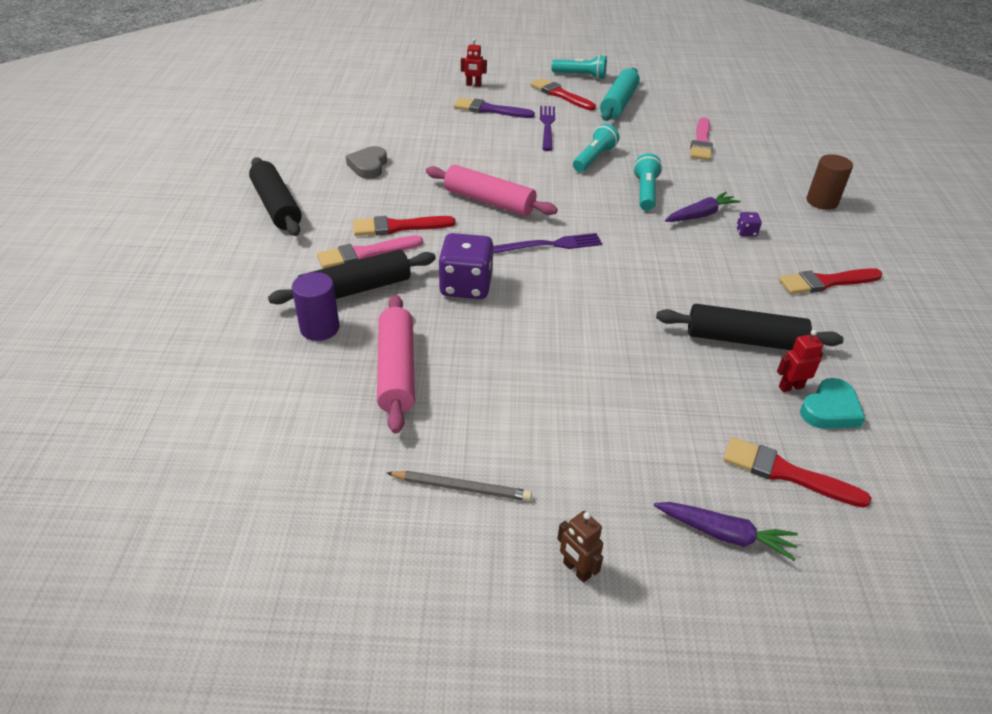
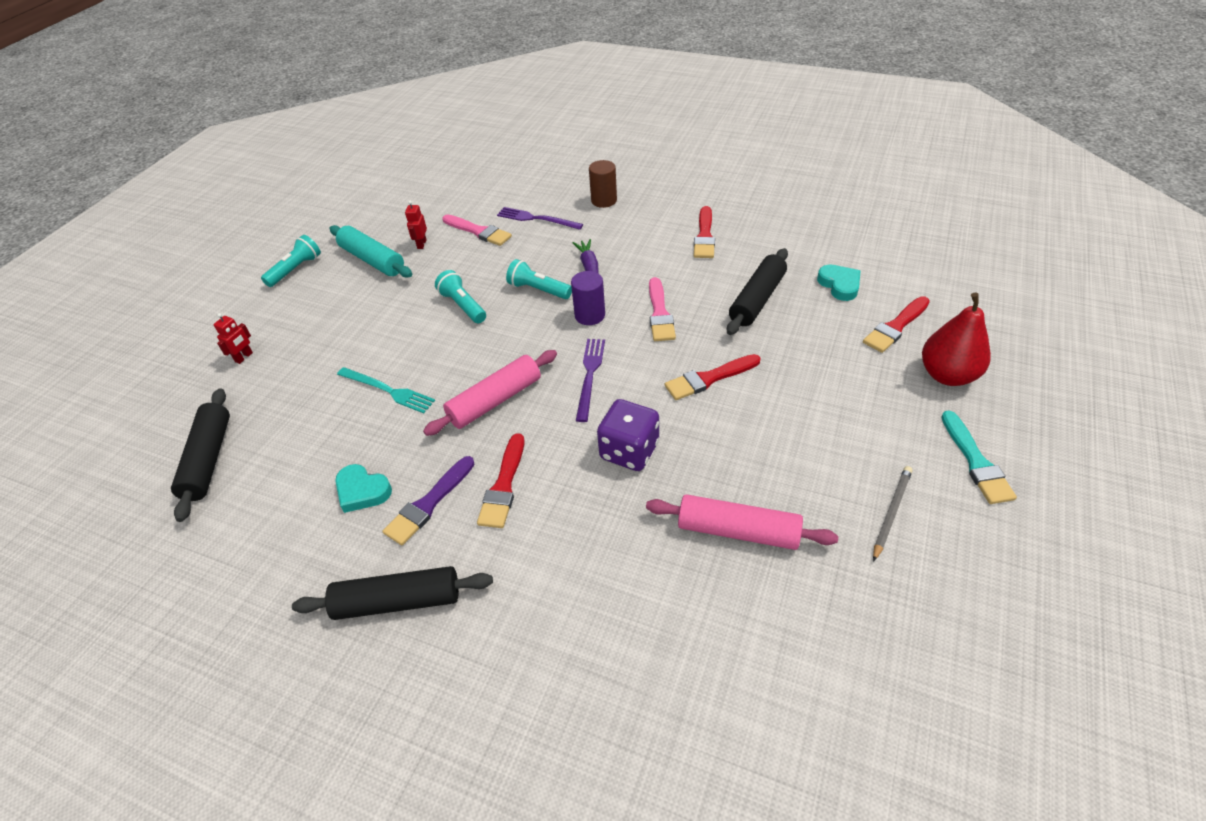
camera: 65 degrees left, 5 degrees up
(319, 328) = (655, 587): purple cylinder -> purple cylinder (590, 315)
(356, 289) = (600, 543): black rolling pin -> black rolling pin (208, 459)
(365, 254) = (540, 524): pink brush -> pink brush (660, 313)
(368, 166) = (362, 491): grey heart -> turquoise heart
(473, 150) = (388, 390): none -> turquoise fork
(489, 110) = (312, 357): purple brush -> purple brush (429, 503)
(547, 126) = (379, 321): purple fork -> purple fork (536, 219)
(560, 95) = (323, 295): red brush -> red brush (709, 378)
(576, 570) = (976, 462): brown robot -> turquoise brush
(724, 534) = (947, 375): purple carrot -> red pear
(746, 232) = (625, 252): purple dice -> none
(790, 387) = (813, 295): red robot -> red robot (421, 244)

